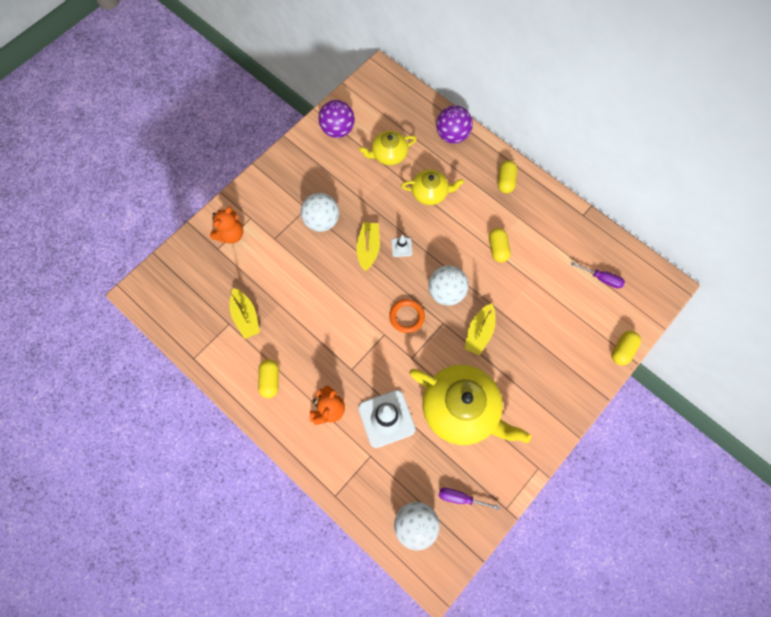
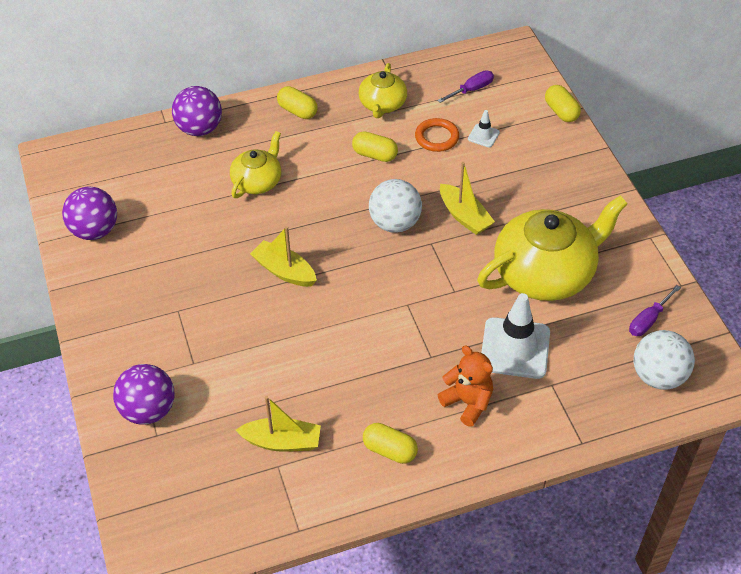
camera: 60 degrees left, 20 degrees down
(231, 234) = (148, 410): orange teddy bear -> purple ball
(321, 221) = (209, 302): white ball -> none
(388, 154) = (173, 196): yellow teapot -> yellow teapot (382, 104)
(401, 247) = (307, 238): white traffic cone -> white traffic cone (483, 135)
(407, 316) = (400, 273): orange ring -> orange ring (437, 137)

